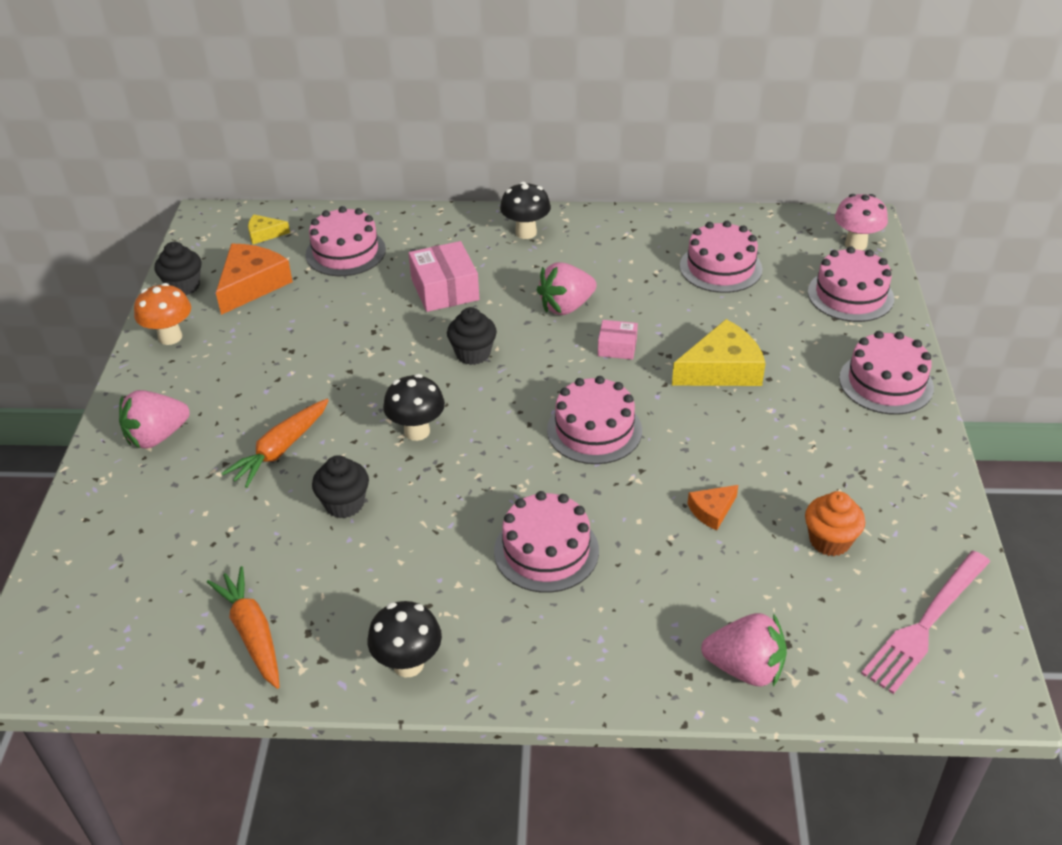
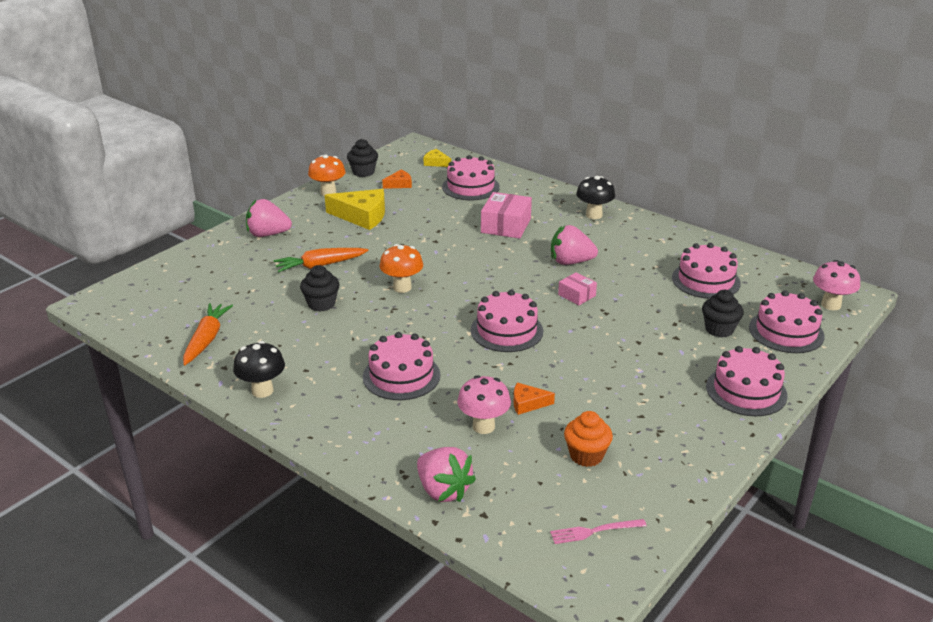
camera: 35 degrees right, 10 degrees down
(252, 285) = (399, 184): orange cheese -> orange cheese, size x0.52
(417, 431) = (402, 287): black mushroom -> orange mushroom
(473, 354) = (482, 263): black cupcake -> black cupcake (719, 329)
(699, 565) = (483, 426): none -> pink mushroom
(722, 369) = (633, 334): yellow cheese -> yellow cheese (362, 216)
(926, 623) = (594, 531): pink fork -> pink fork, size x0.55

